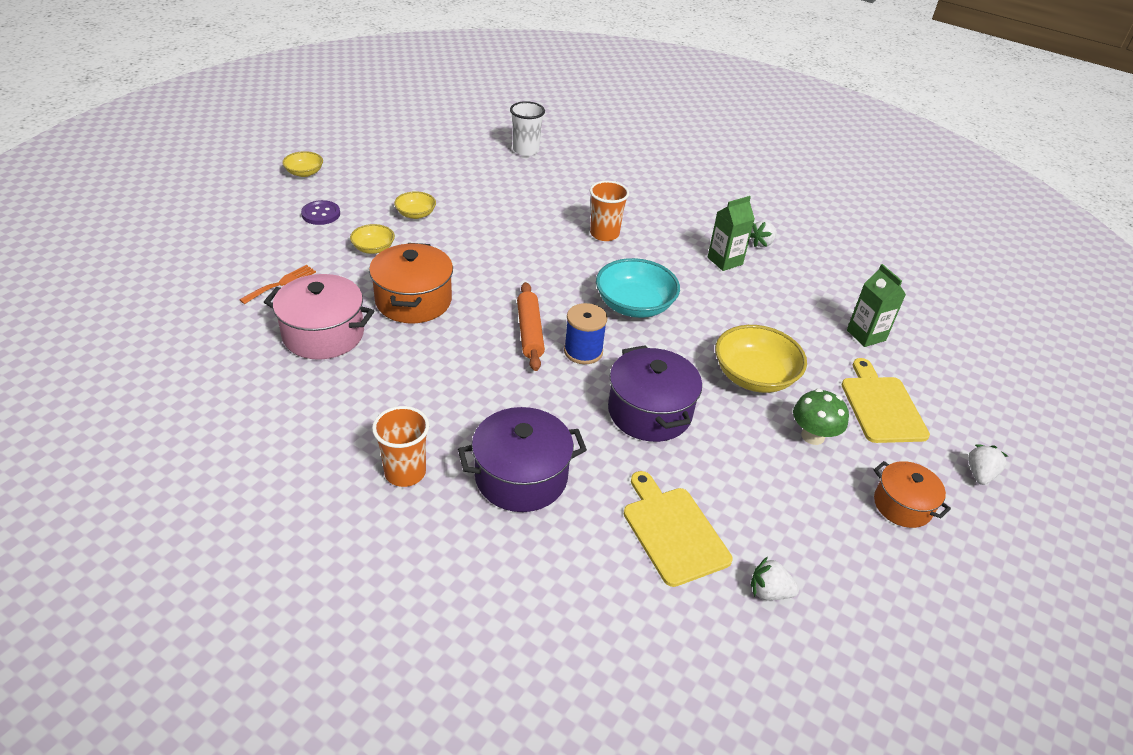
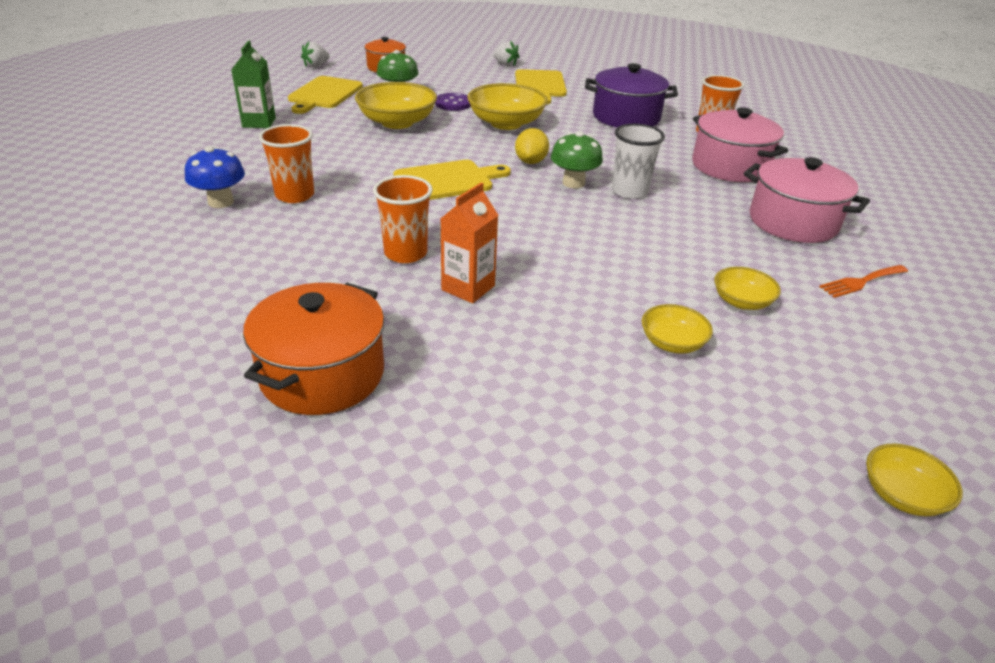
camera: 155 degrees left, 5 degrees down
(321, 214) = (836, 378): purple button -> purple button (453, 103)
(380, 404) = (730, 166): none -> pink pot
(413, 301) = (691, 231): orange pot -> orange pot (322, 374)
(526, 150) = (398, 448): white cup -> white cup (629, 191)
(529, 332) = (573, 183): orange rolling pin -> green mushroom
(548, 220) = (468, 288): none -> orange carton
(583, 351) = (531, 162): blue spool -> yellow lemon
(634, 305) = (447, 181): turquoise bowl -> yellow cutting board
(649, 412) = (506, 123): purple pot -> yellow bowl
(725, 261) = (295, 195): green carton -> orange cup
(762, 243) = (221, 202): white strawberry -> blue mushroom

